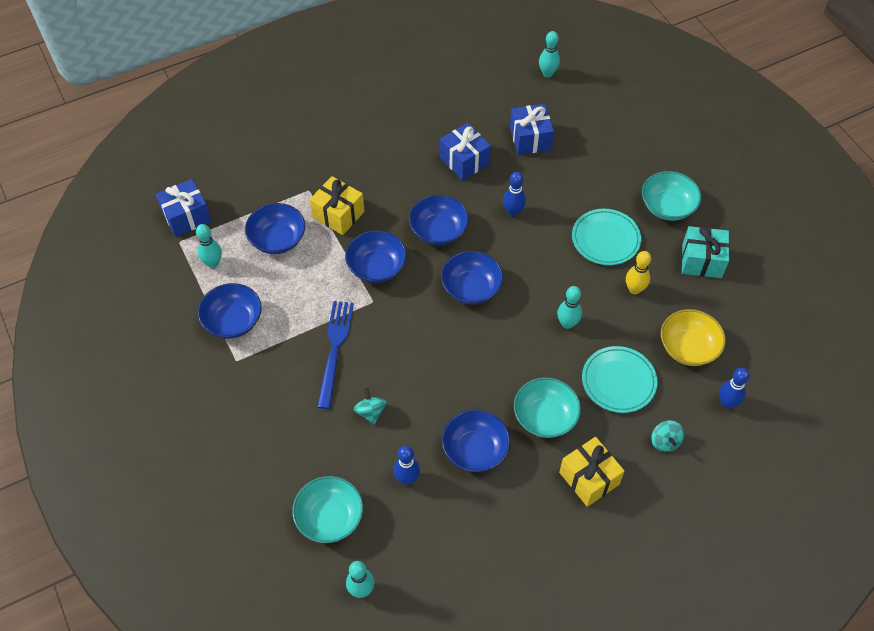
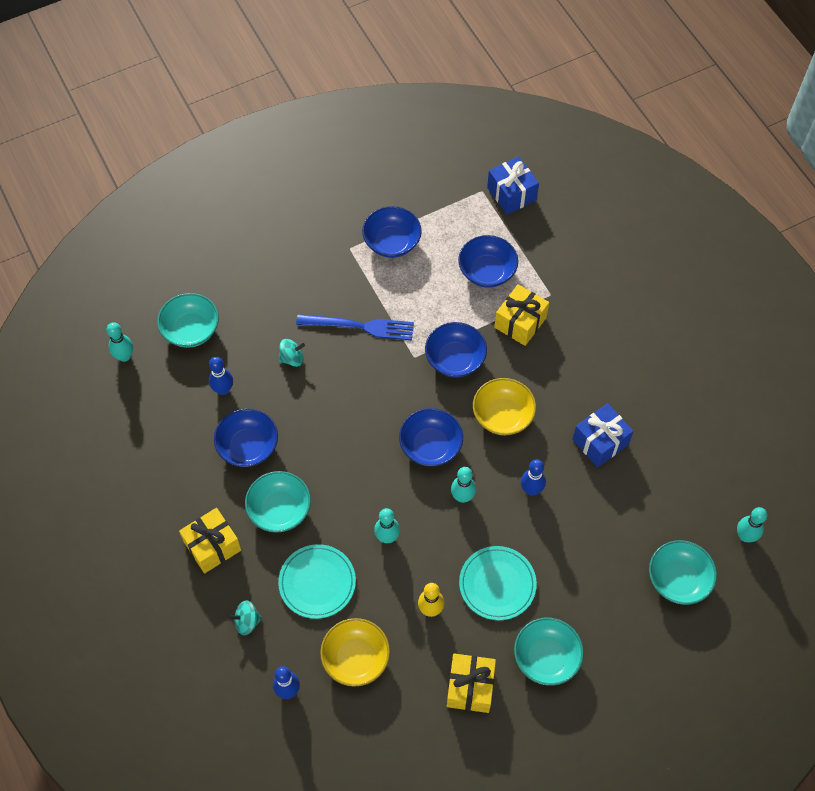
camera: 90 degrees right, 5 degrees up
(213, 263) = (457, 220): turquoise bowling pin -> turquoise bowling pin (462, 497)
(438, 231) = (502, 415): blue bowl -> yellow bowl
(530, 139) = (638, 511): blue gift -> none
(589, 117) = (678, 579): none -> turquoise bowl
(701, 261) = (470, 687): turquoise gift -> yellow gift

